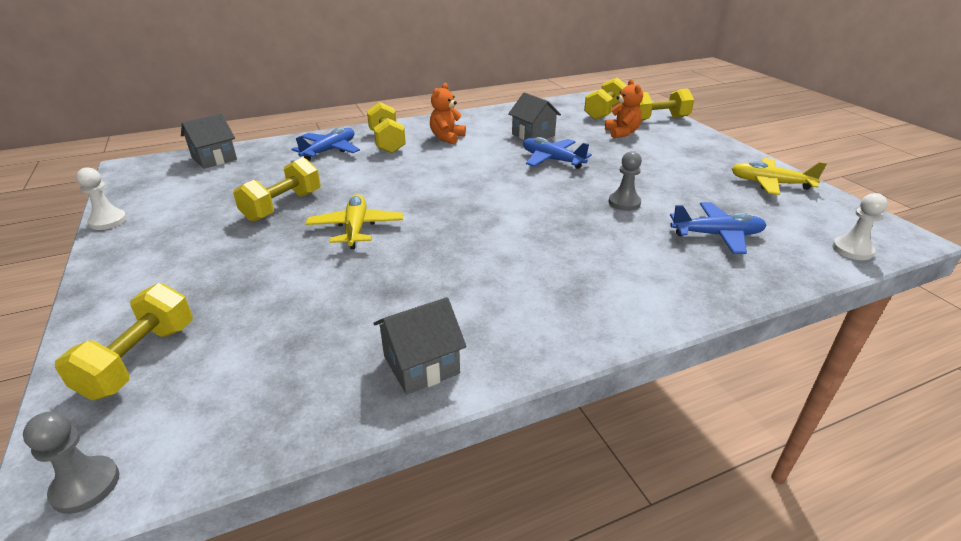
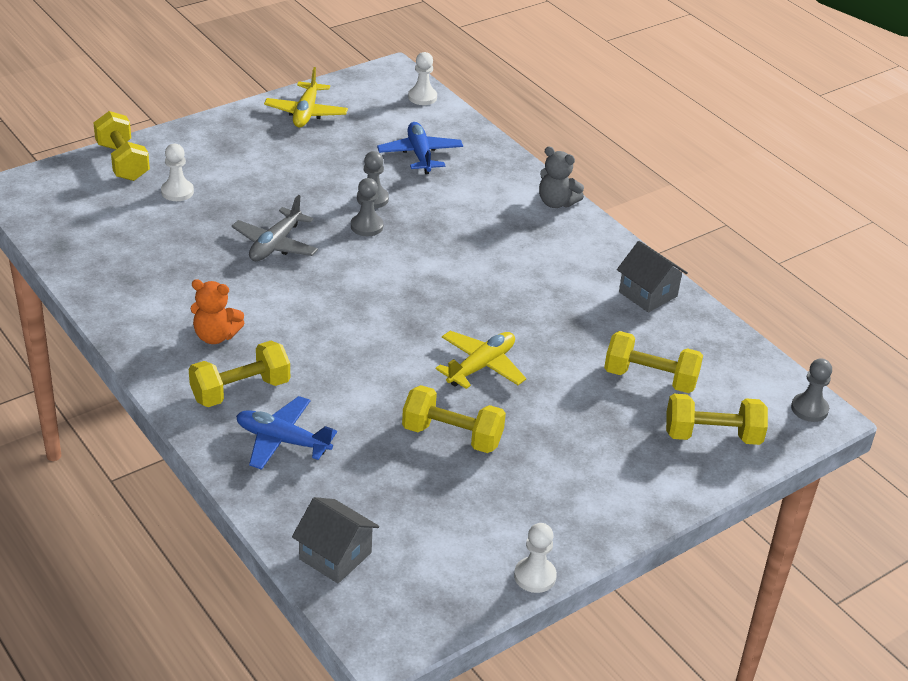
camera: 105 degrees left, 5 degrees up
(356, 228) = (481, 366): yellow plane -> yellow plane turned 150 degrees clockwise
(533, 135) = (194, 261): grey house -> none
(552, 160) = (275, 244): blue plane -> grey plane
(578, 196) = (367, 226): none -> grey pawn
(604, 112) = (95, 202): yellow dumbbell -> yellow dumbbell (650, 378)
(622, 133) = (177, 192): orange teddy bear -> white pawn
(635, 319) = (556, 202): none -> grey teddy bear

